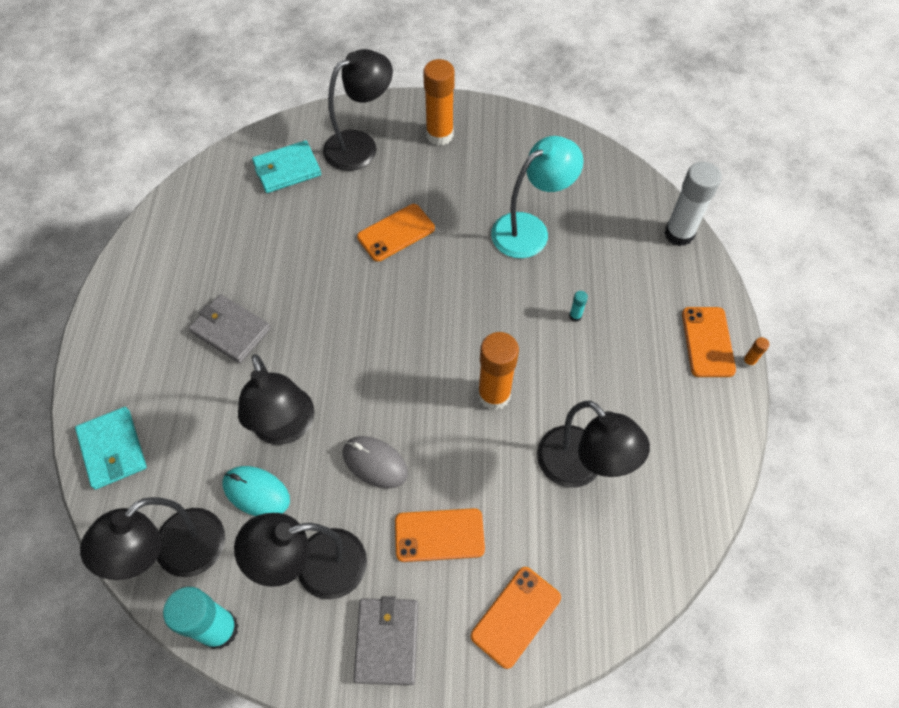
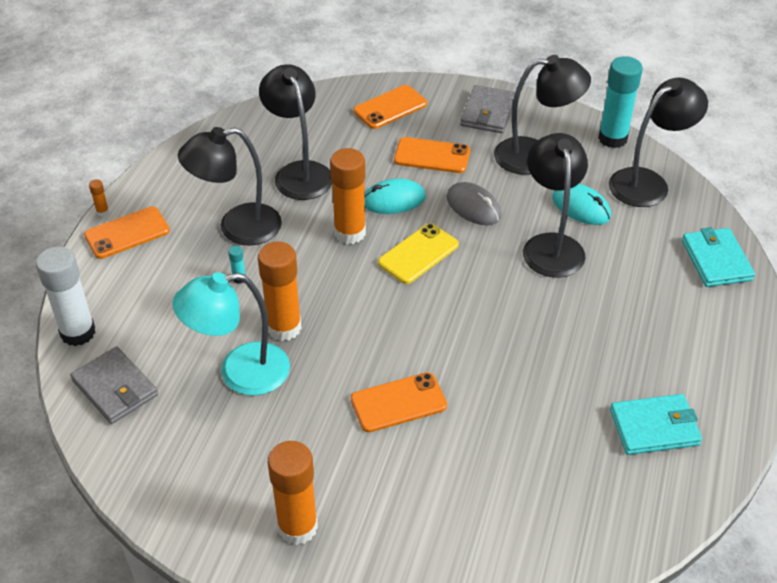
camera: 165 degrees left, 15 degrees down
(231, 330) = (603, 337): grey wallet -> grey wallet (115, 388)
(287, 169) = (523, 521): turquoise wallet -> turquoise wallet (654, 427)
(360, 145) = (414, 536): black lamp -> black lamp (237, 227)
(418, 384) = (418, 254): none -> yellow phone
(463, 451) = (393, 200): none -> turquoise mouse
(512, 276) = (284, 328): none -> orange glue stick
(707, 342) = (127, 233): orange phone -> orange phone turned 45 degrees clockwise

